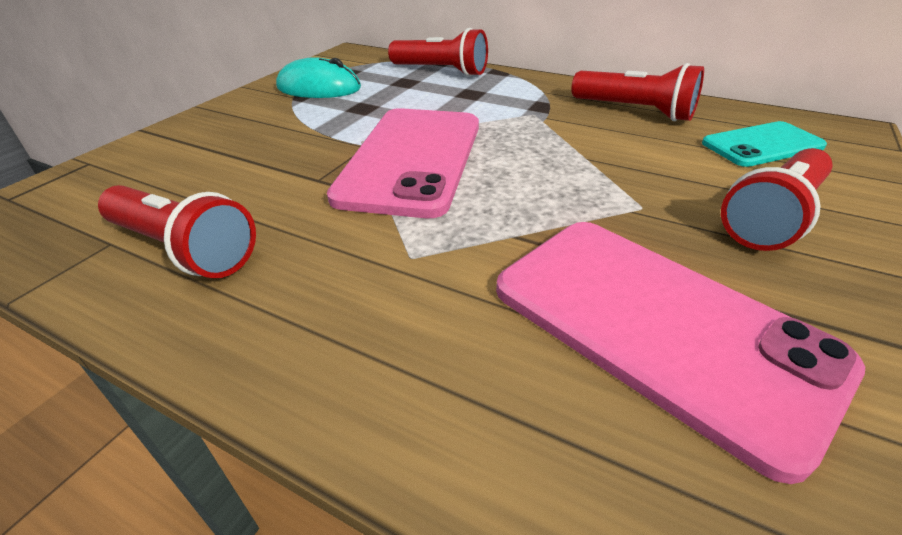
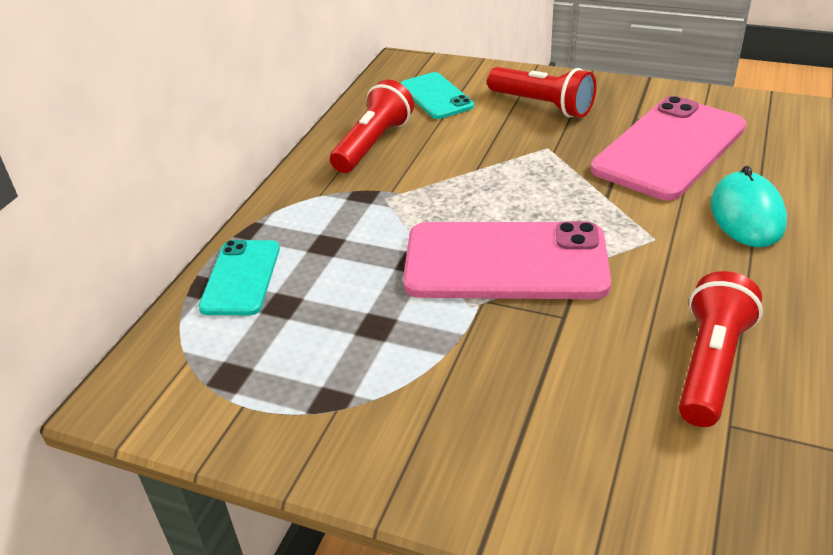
camera: 95 degrees left, 0 degrees up
(319, 88) = (301, 389): turquoise mouse -> turquoise mouse (747, 214)
(441, 71) = (241, 278): red flashlight -> turquoise phone

